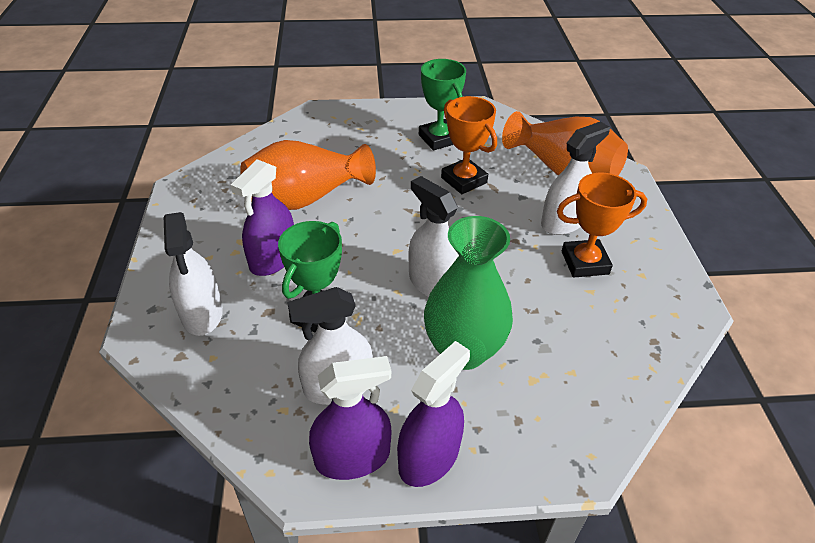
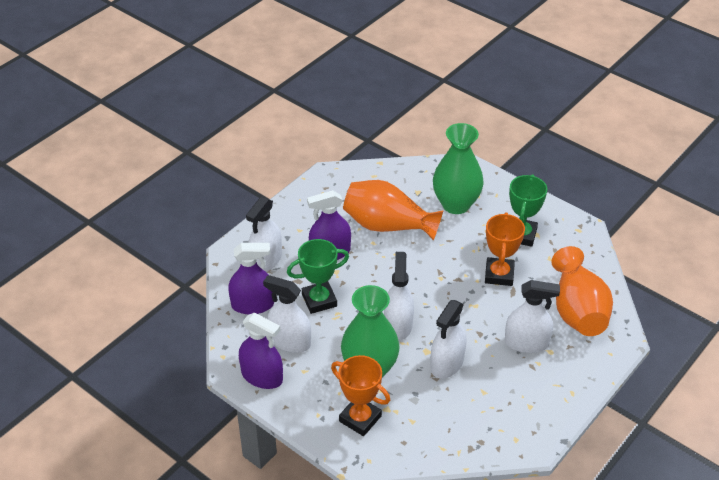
camera: 45 degrees right, 0 degrees up
(350, 145) = (456, 204): none -> green vase
(429, 457) = (294, 402): purple spray bottle -> purple spray bottle (252, 305)
(526, 288) = (447, 363): none -> white spray bottle
(585, 262) = (503, 375): orange trophy -> orange trophy (360, 418)

